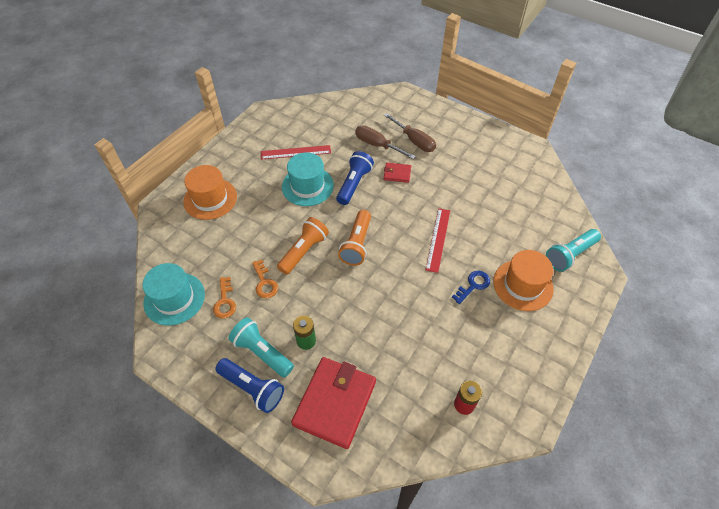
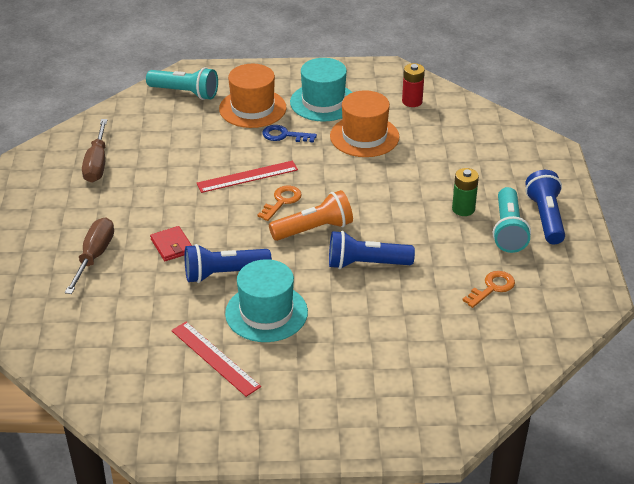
camera: 125 degrees left, 15 degrees down
(174, 298) = (535, 329): turquoise hat -> turquoise hat (323, 102)
(210, 199) = (378, 394): orange hat -> orange hat (364, 136)
(264, 283) = (437, 271): orange key -> orange key (282, 201)
(304, 251) = (366, 264): orange flashlight -> blue flashlight
(335, 403) = (496, 165): red wallet -> none
(377, 145) = (131, 285): brown screwdriver -> brown screwdriver (97, 164)

